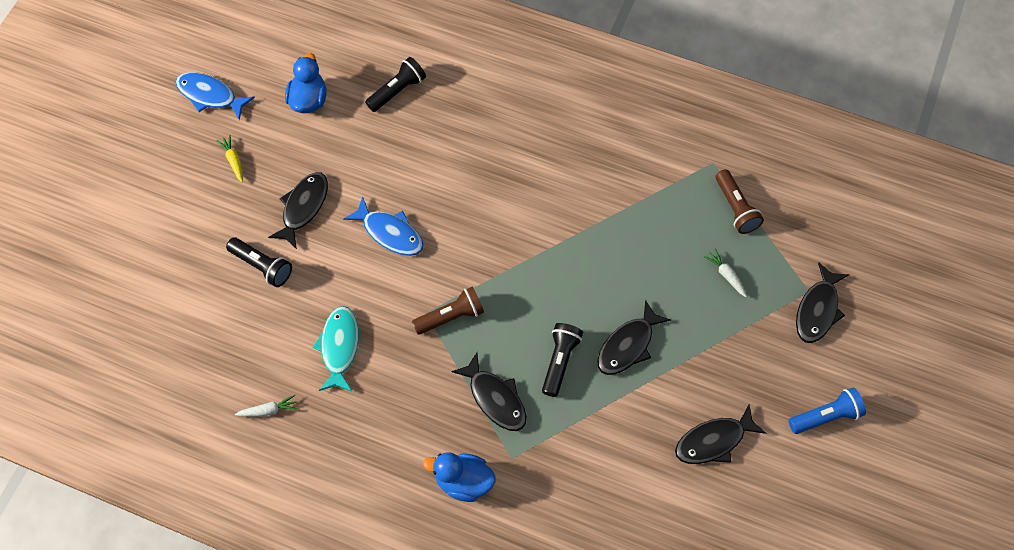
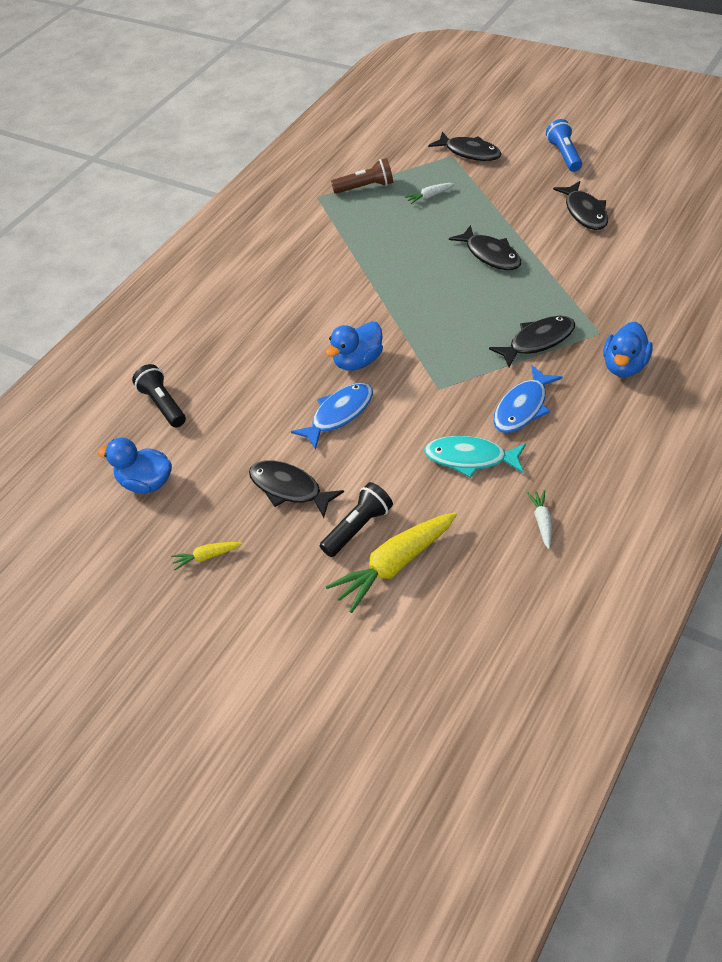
camera: 75 degrees left, 15 degrees down
(210, 95) = (102, 582): blue fish -> blue fish (523, 407)
(223, 298) = (394, 566): none -> yellow carrot
(451, 316) = (445, 370): brown flashlight -> none
(459, 239) = (358, 361): none -> blue duck
(559, 361) = (502, 297): black flashlight -> none

